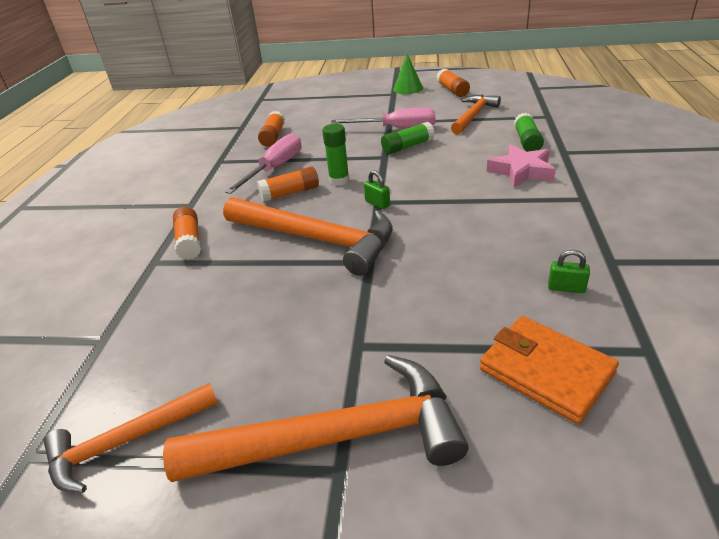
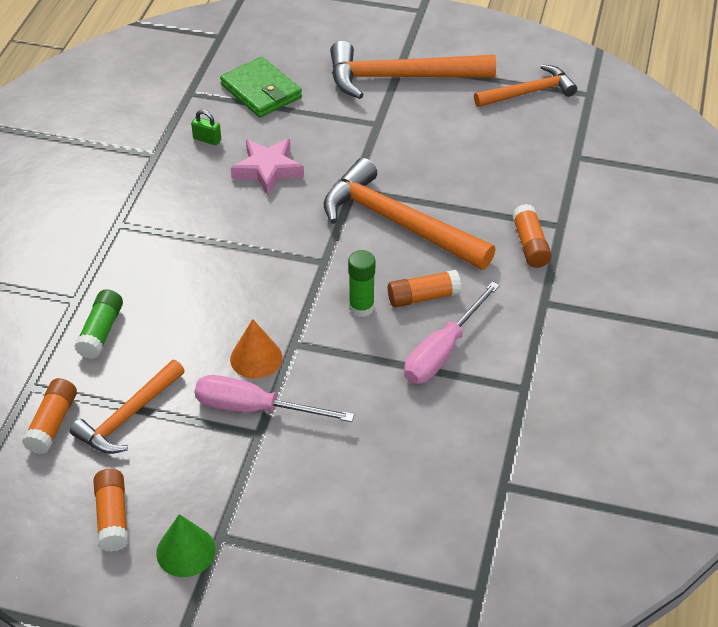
camera: 175 degrees left, 10 degrees up
(273, 137) = (447, 436): orange glue stick -> orange glue stick (52, 423)
(377, 203) = (326, 259): green padlock -> none
(407, 146) = (256, 358): green glue stick -> orange cone
(521, 171) = (147, 276): pink star -> pink star (268, 170)
(546, 371) = (261, 91): orange wallet -> green wallet

